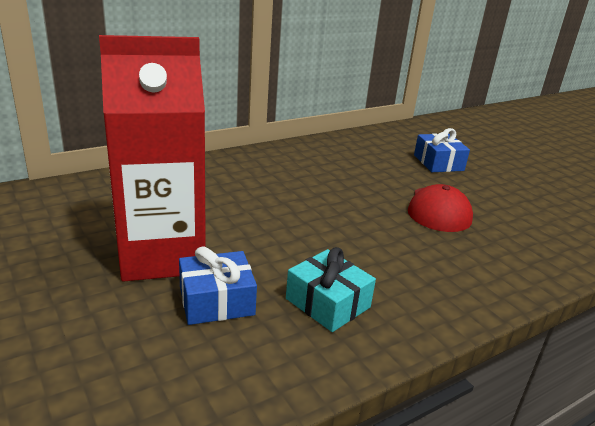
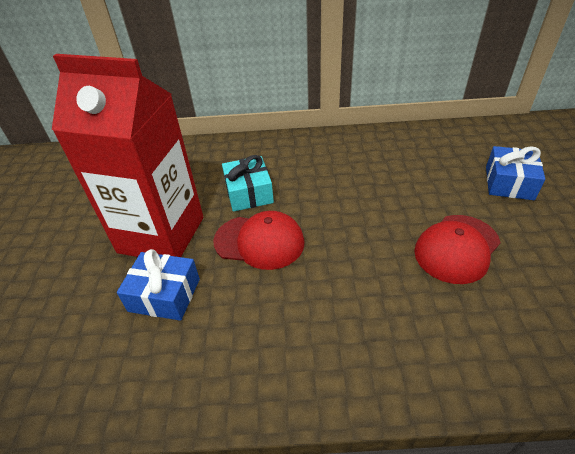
camera: 35 degrees right, 15 degrees up
(274, 239) = (259, 242): none -> red cap
(327, 303) = (248, 330): turquoise gift -> turquoise gift (249, 193)

